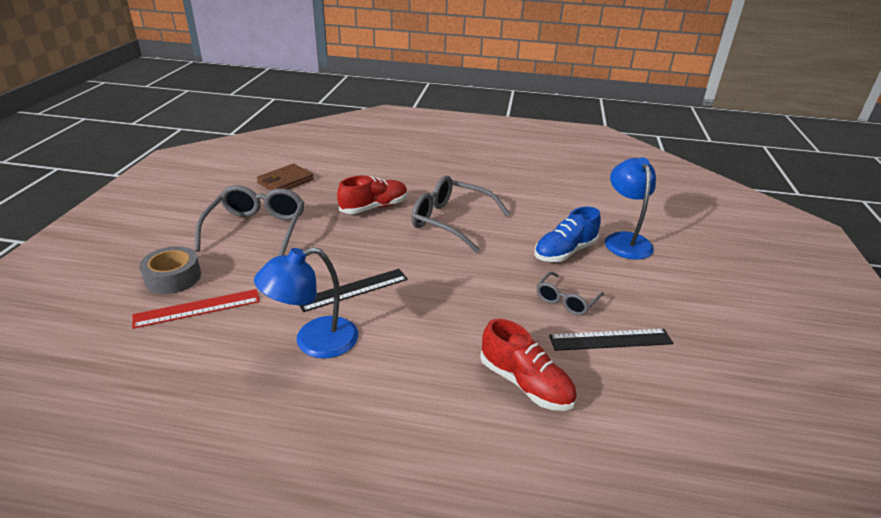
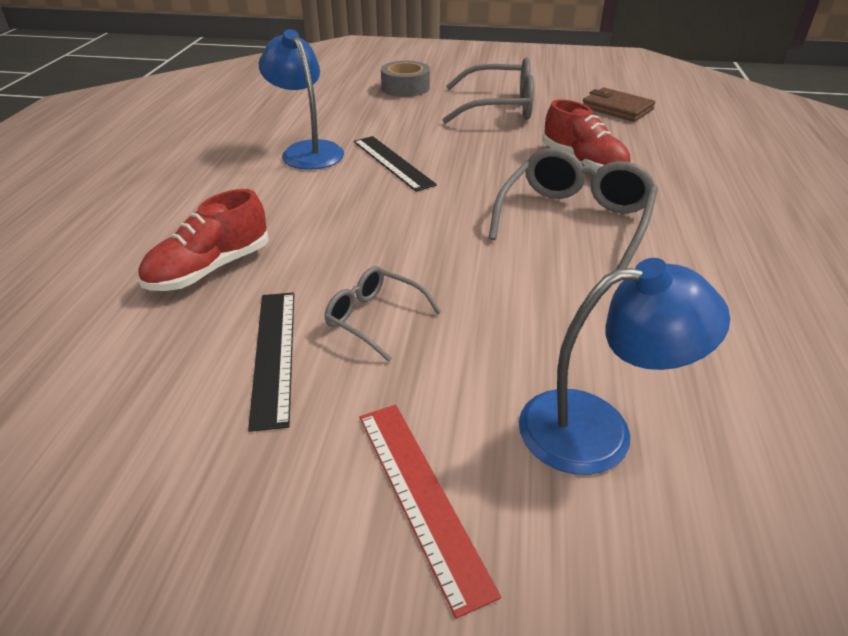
camera: 90 degrees right, 5 degrees up
(197, 308) = (361, 102): red ruler -> red ruler (421, 496)
(565, 252) = (520, 331): blue shoe -> none

